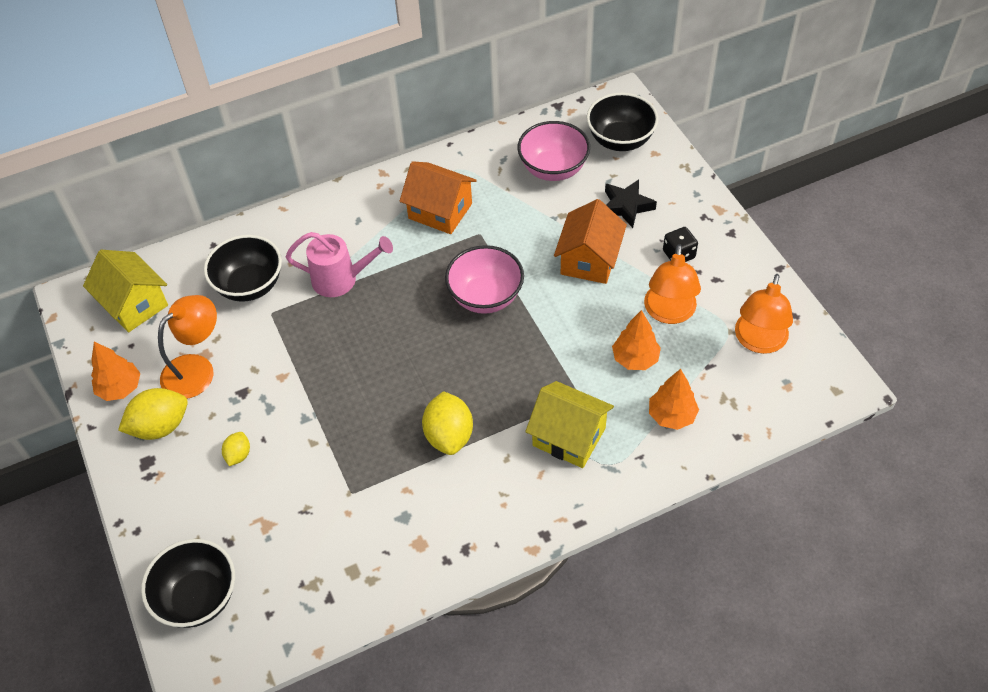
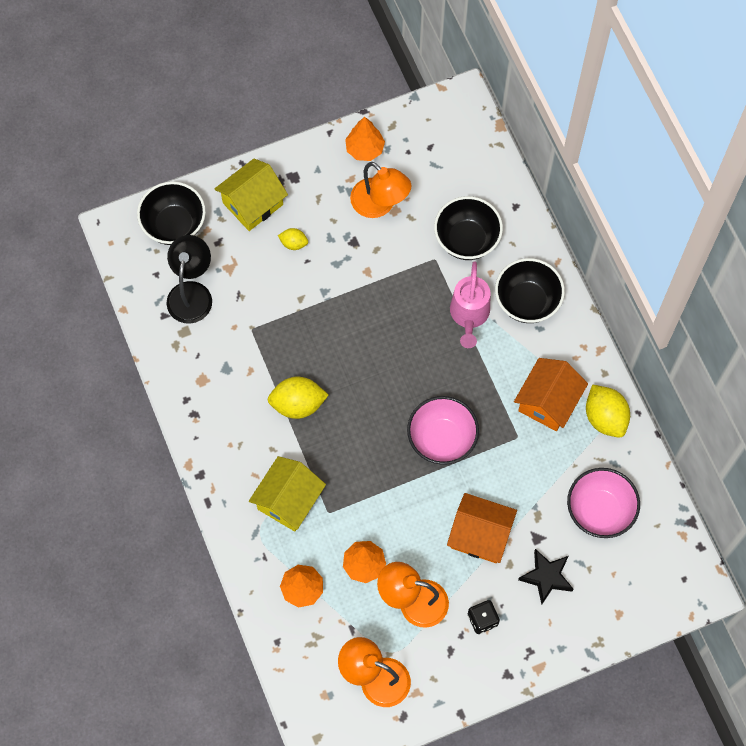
camera: 90 degrees right, 15 degrees up
(134, 304) = (451, 149): yellow house -> yellow house (253, 203)
(160, 426) = (325, 183): yellow lemon -> yellow lemon (605, 417)
(298, 567) = (191, 293): none -> black lamp
(620, 140) = (638, 581): black bowl -> black bowl (527, 301)

